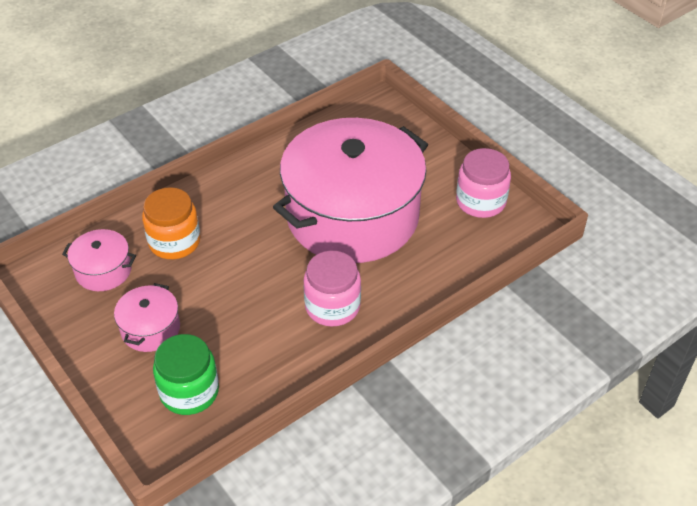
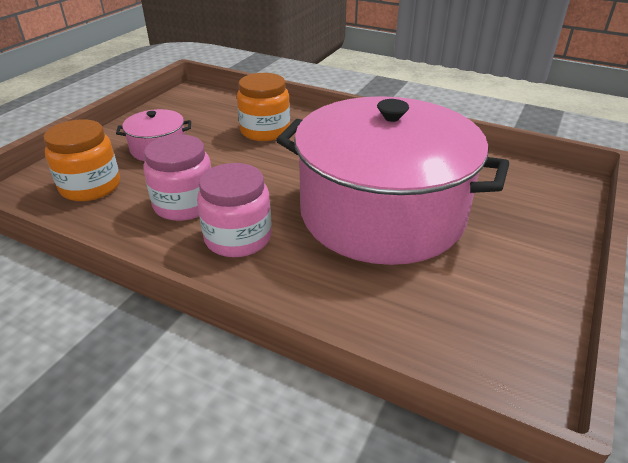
camera: 65 degrees right, 10 degrees down
(103, 270) = (212, 113): pink pot -> none
(189, 391) = (90, 186): green jar -> orange jar
(480, 201) = (514, 314): pink jar -> pink jar (184, 204)

